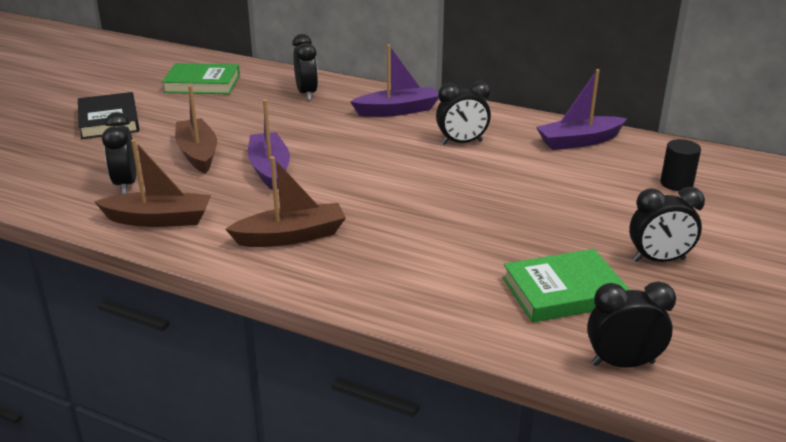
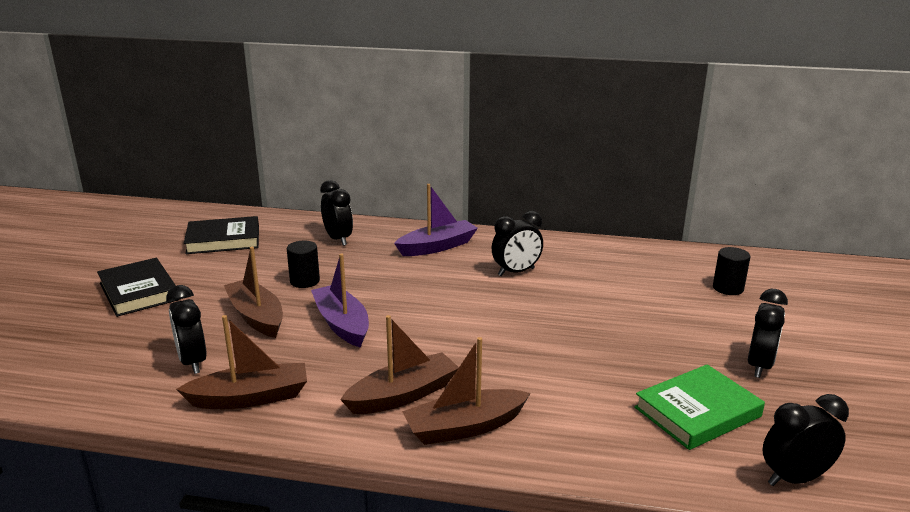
camera: 15 degrees left, 5 degrees down
(202, 83) = (223, 240): green book -> black book
(256, 128) = (305, 281): none -> black cylinder
(331, 271) = (464, 427): none -> brown boat
(579, 141) = (620, 258): purple boat -> none
(659, 260) = (759, 366): black clock -> black clock turned 45 degrees counterclockwise

